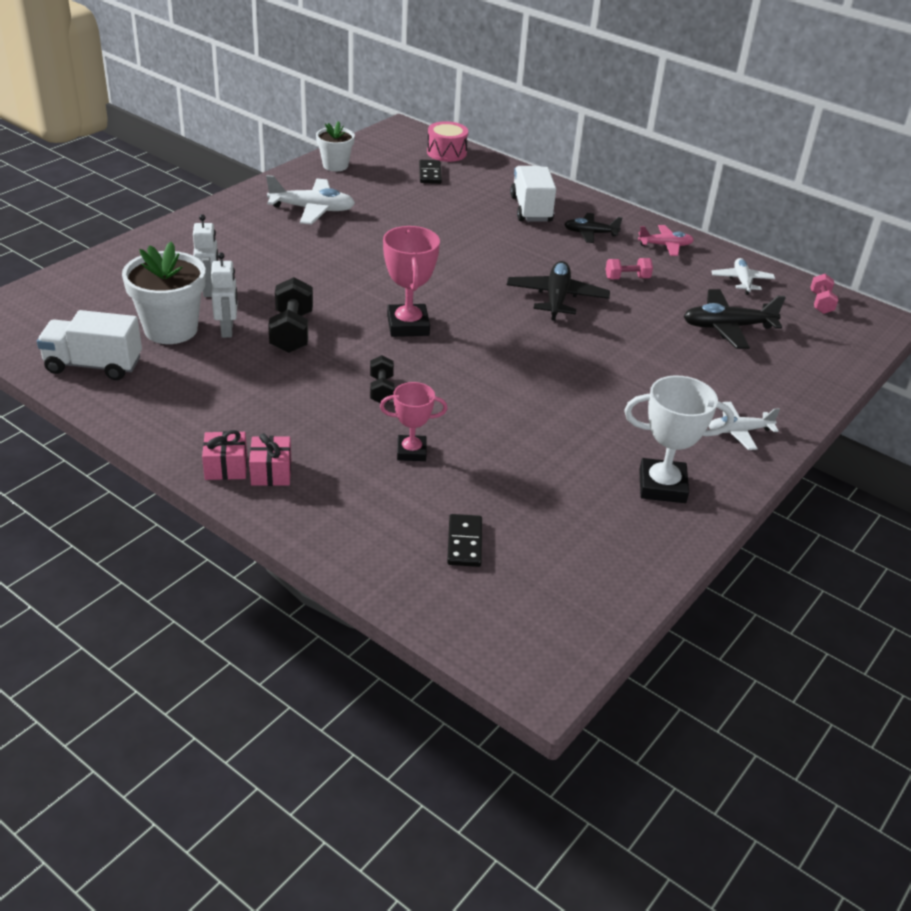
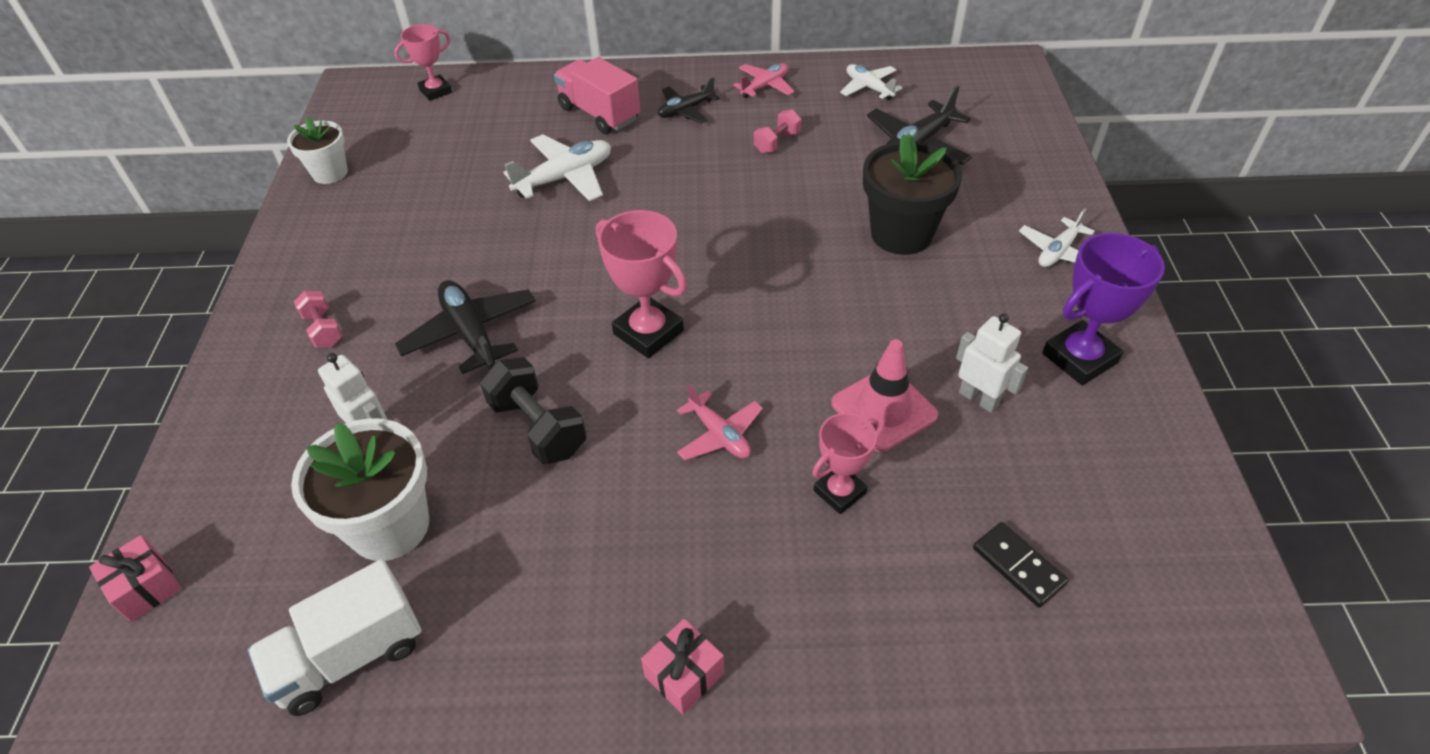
camera: 35 degrees left, 10 degrees up
(227, 330) = (460, 477): white robot -> white robot (979, 398)
(271, 472) = (740, 639): pink gift -> pink gift (146, 588)
(312, 209) = (370, 246): white plane -> white plane (565, 178)
(381, 390) = (719, 435): black dumbbell -> pink plane
(430, 174) = (449, 127): black domino -> none
(446, 152) = (435, 91): pink drum -> pink trophy
(493, 434) = (883, 409): none -> pink traffic cone
(531, 209) = (599, 114): white truck -> pink truck
(556, 298) = (745, 204): black plane -> black plane (471, 334)
(639, 364) = (901, 234): none -> black flower pot
(662, 486) = (1079, 358): white trophy -> purple trophy
(821, 303) = (951, 74): pink dumbbell -> pink dumbbell (323, 329)

